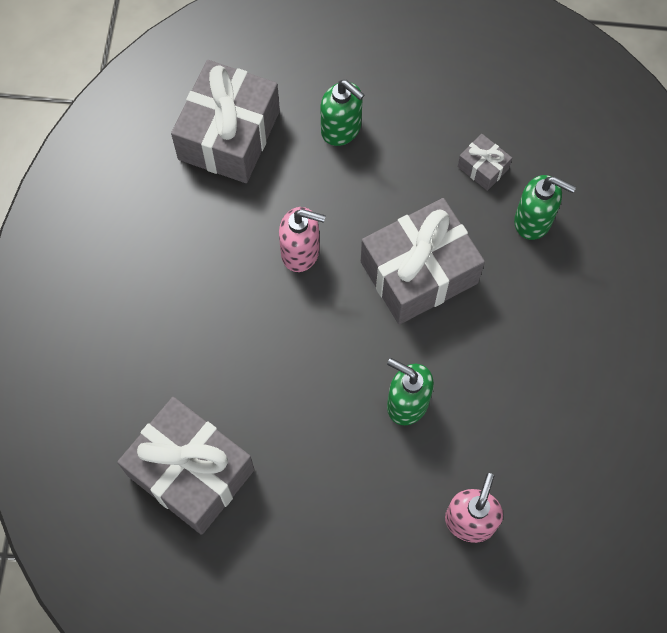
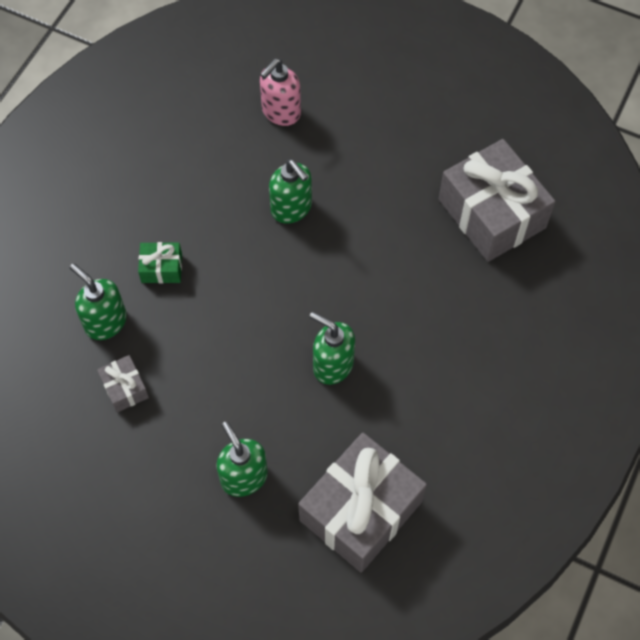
camera: 160 degrees left, 5 degrees down
(301, 252) = (332, 365): pink soap dispenser -> green soap dispenser
(419, 272) = (232, 311): grey gift -> none
(508, 291) = (161, 268): none -> green gift

